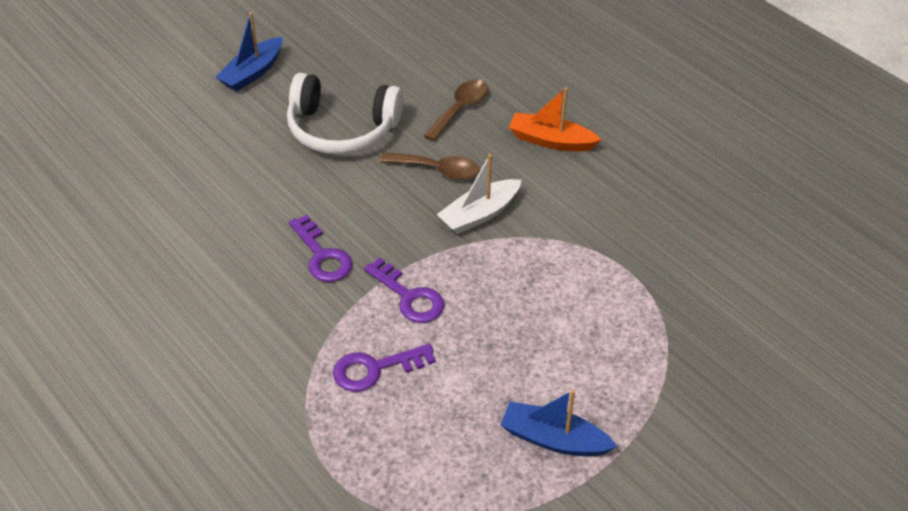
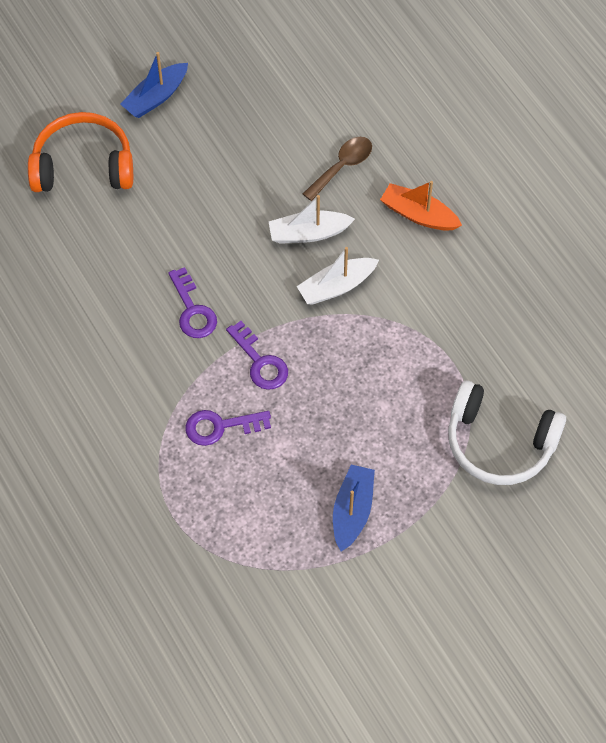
camera: 10 degrees right, 15 degrees up
(181, 138) = (83, 166): none -> orange headphones
(342, 129) = (229, 175): white headphones -> white headphones (499, 442)
(437, 170) = (308, 233): brown spoon -> white boat
(553, 439) = (352, 511): blue boat -> blue boat turned 75 degrees clockwise

